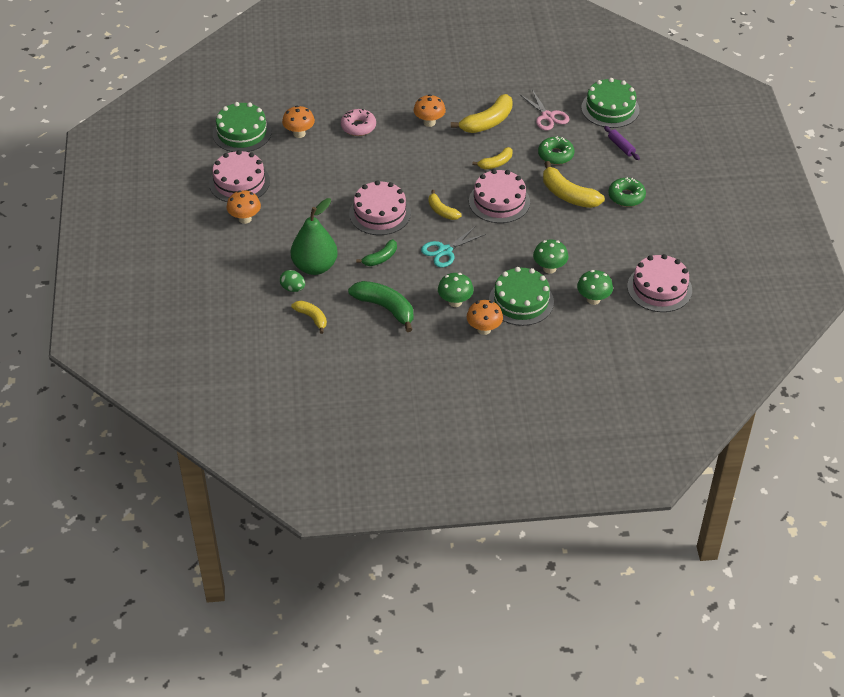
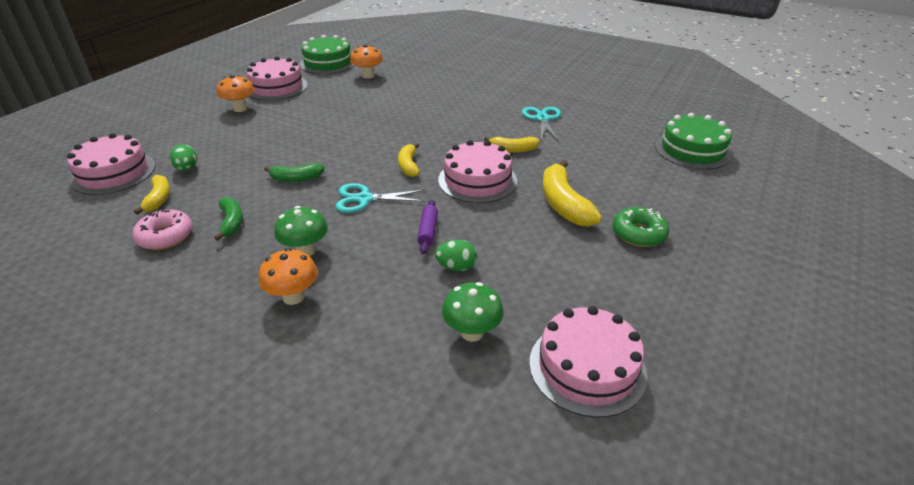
camera: 35 degrees right, 10 degrees down
(315, 266) = (232, 161): green pear -> none
(358, 127) = (420, 86): pink donut -> pink donut (165, 236)
(380, 213) = (350, 145): pink cake -> pink cake (113, 173)
(385, 308) = (232, 222): green banana -> green banana, size x0.59
(429, 122) = (486, 102): orange mushroom -> none
(487, 122) = (542, 119): yellow banana -> turquoise scissors
(521, 301) = (377, 287): green cake -> none
(547, 116) = (611, 134): pink scissors -> none
(549, 268) = (456, 267): green mushroom -> green egg
(555, 155) = (587, 165): green donut -> none
(621, 146) = (676, 185): purple rolling pin -> purple rolling pin (428, 231)

